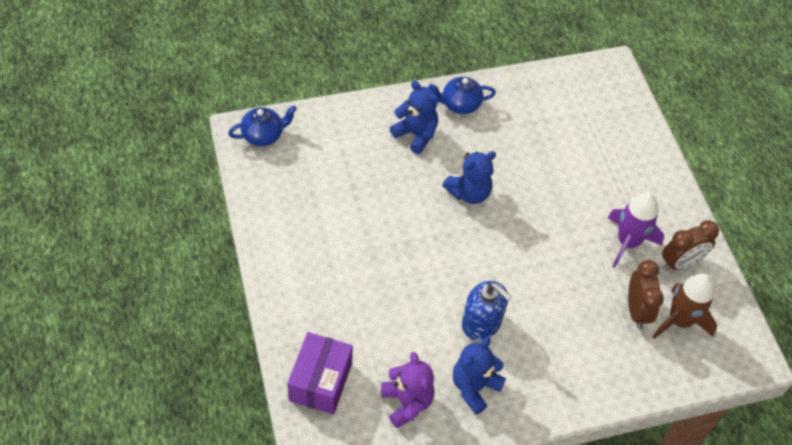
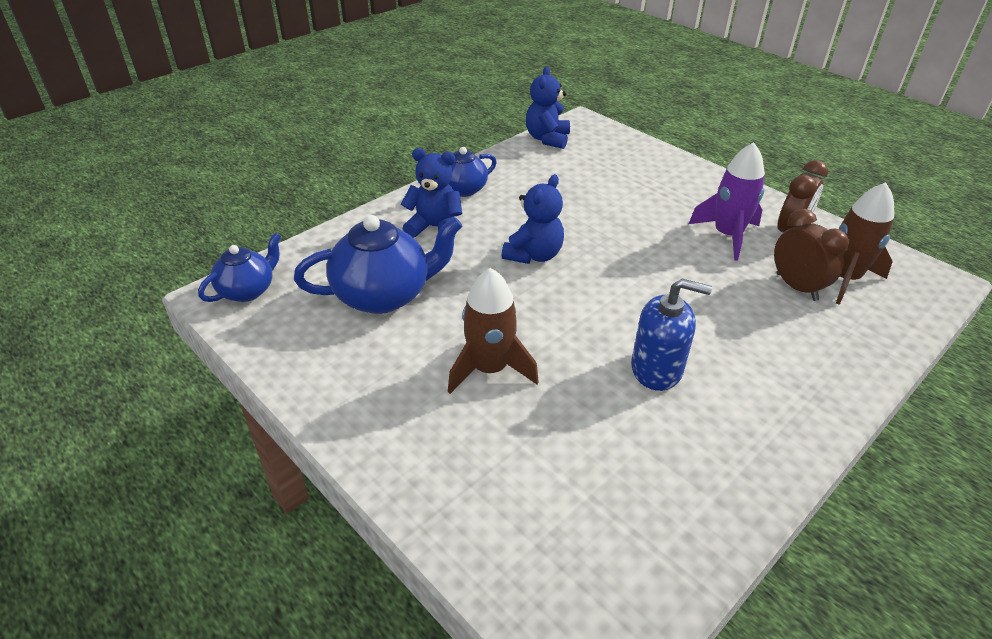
camera: 25 degrees left, 15 degrees down
(320, 382) = (513, 541): purple box -> none
(346, 180) = (384, 295): none -> blue teapot
(377, 270) = (489, 369): none -> brown rocket
(407, 402) = (650, 505): purple teddy bear -> none
(474, 387) = (713, 443): blue teddy bear -> blue teddy bear (547, 139)

